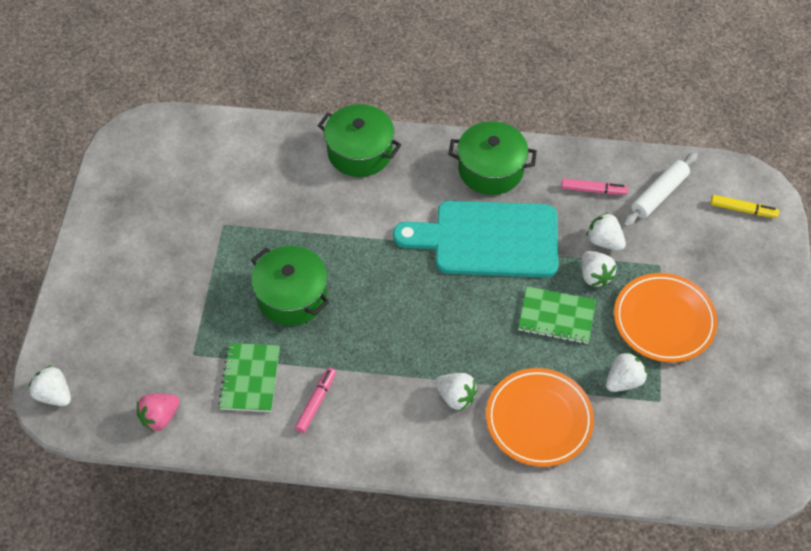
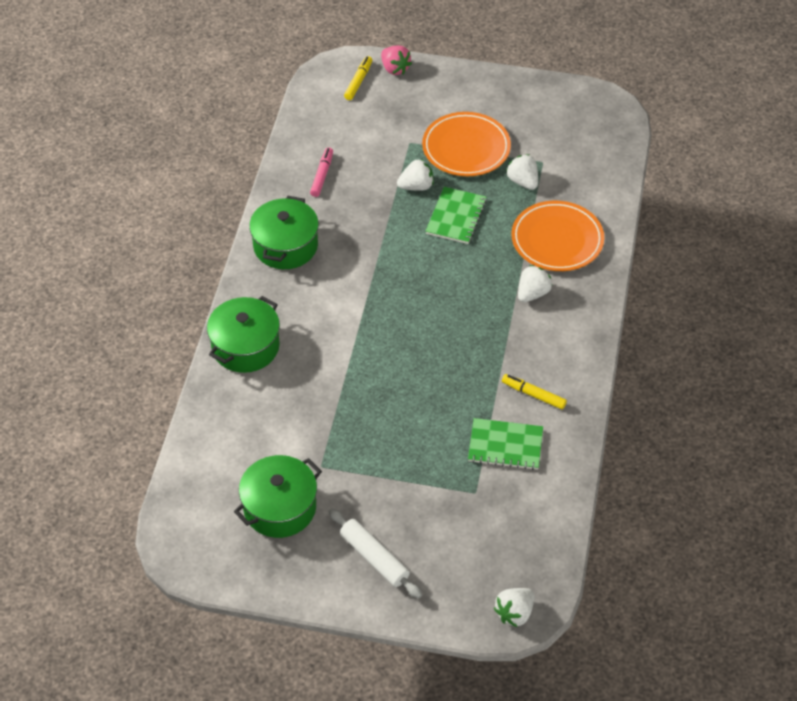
camera: 85 degrees left, 5 degrees down
(160, 417) = (544, 519): pink strawberry -> pink strawberry (395, 69)
(292, 296) = (415, 409): green pot -> green pot (279, 507)
(316, 402) = (533, 394): pink marker -> yellow marker
(488, 240) = (368, 255): turquoise cutting board -> none
(604, 241) = (380, 175): white strawberry -> none
(659, 194) = (333, 132): white rolling pin -> white rolling pin (374, 558)

